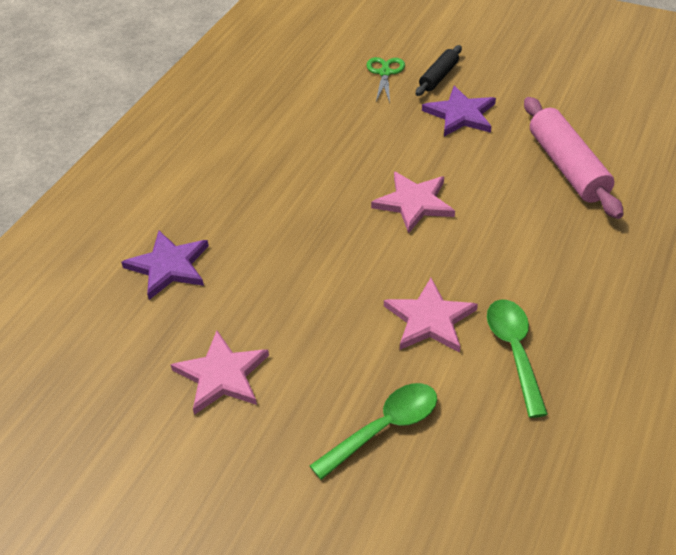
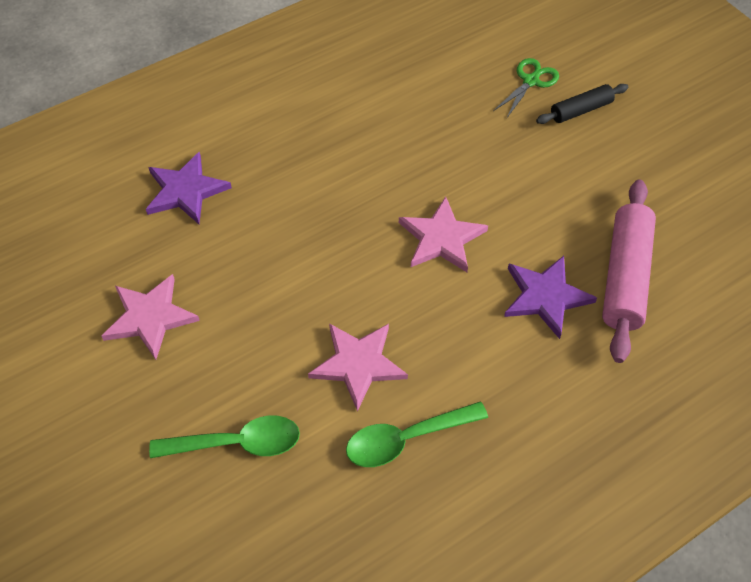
camera: 30 degrees right, 10 degrees up
(460, 115) = (567, 164): purple star -> purple star (545, 297)
(514, 351) = (406, 439): green spoon -> green spoon turned 135 degrees counterclockwise

